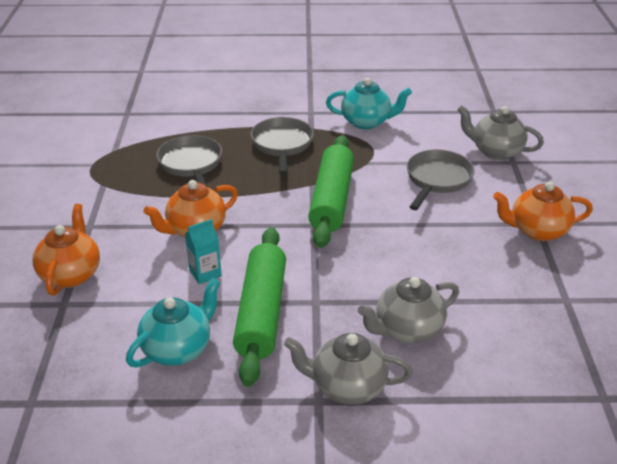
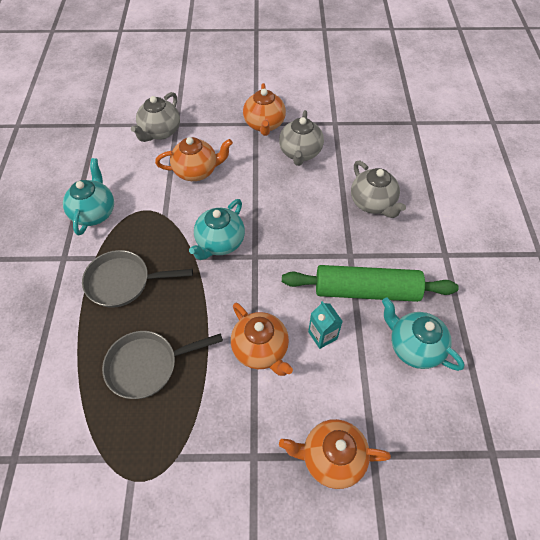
camera: 90 degrees left, 20 degrees up
(331, 200) = (220, 243): green rolling pin -> turquoise teapot
(347, 387) = (430, 238): grey teapot -> grey teapot (300, 153)
(437, 180) = (196, 171): grey pan -> orange teapot

